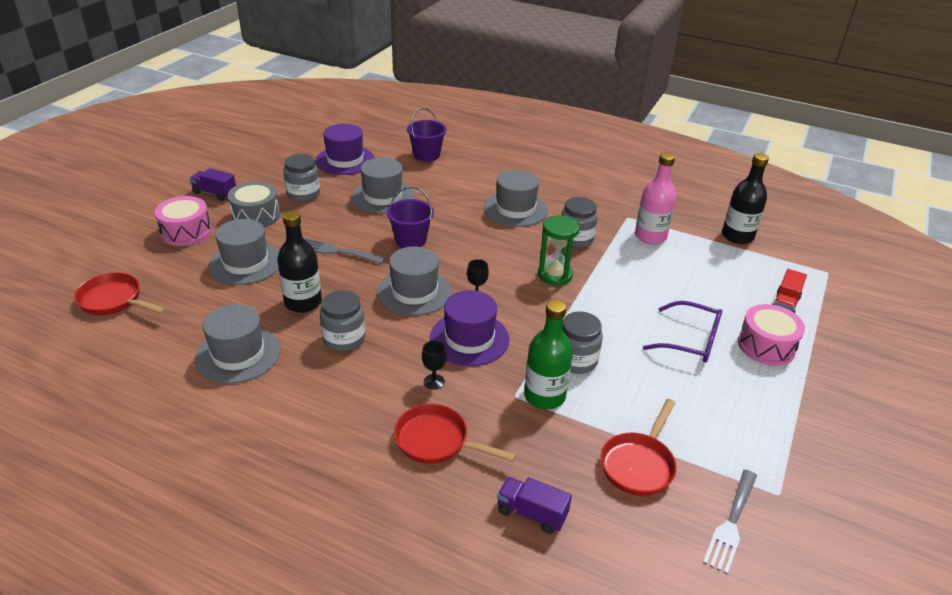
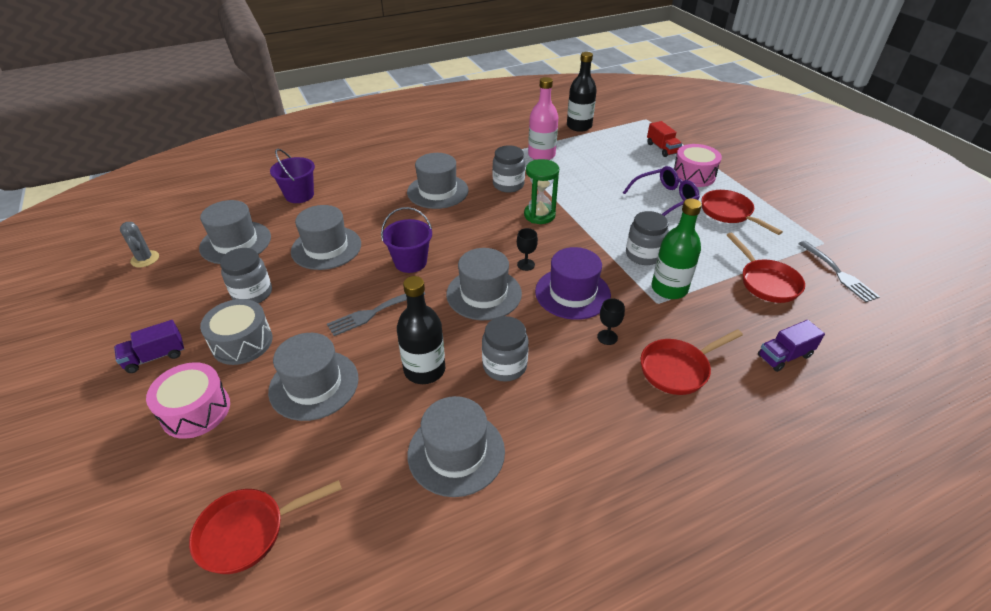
camera: 50 degrees left, 5 degrees up
(292, 140) = (145, 259): none -> grey cactus
(345, 160) = (235, 242): purple hat -> grey hat
(730, 396) = (729, 213): none -> red pan

